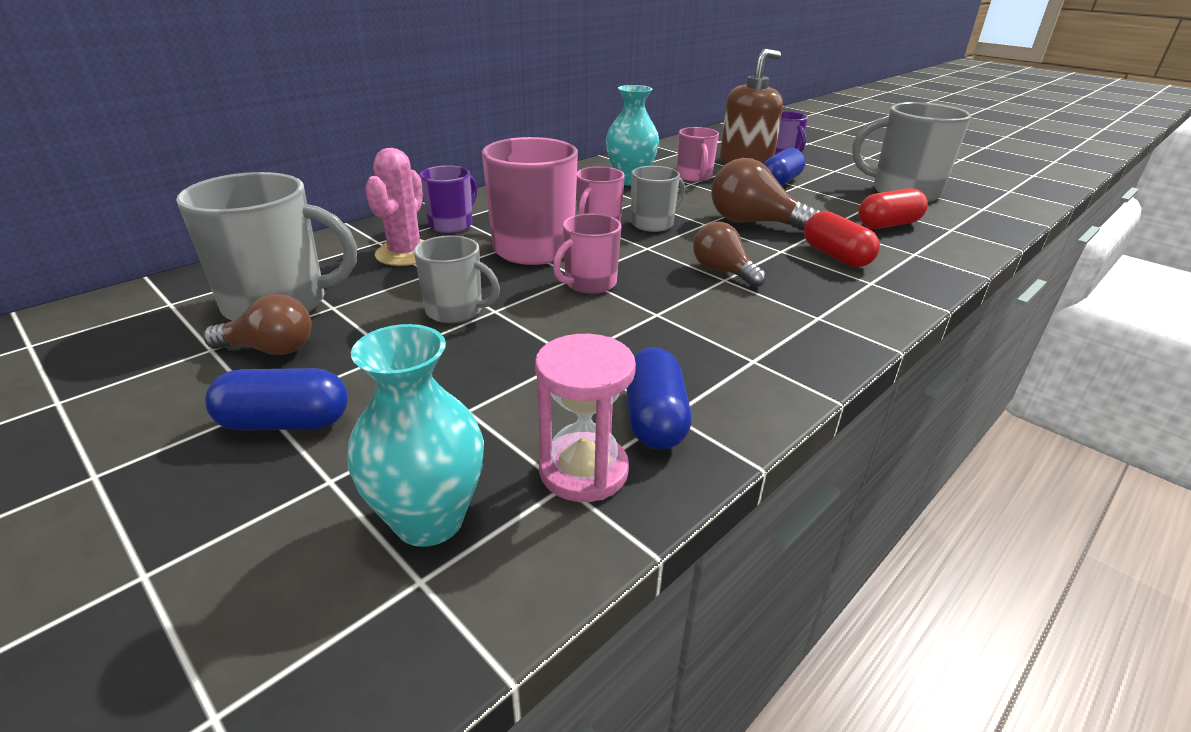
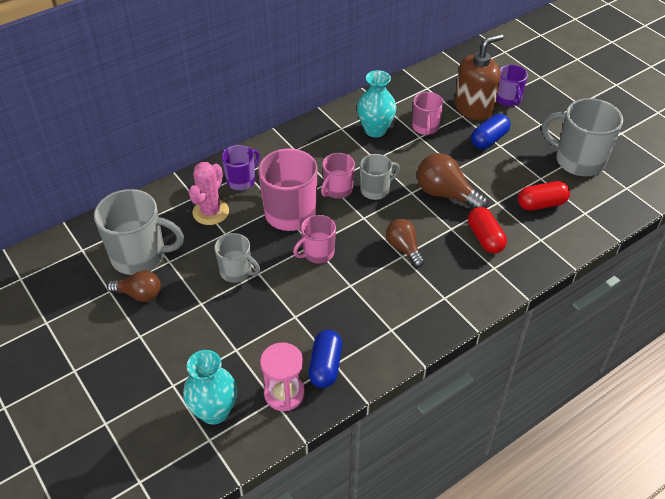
camera: 10 degrees right, 15 degrees up
(285, 423) = (151, 348): blue capsule -> none

